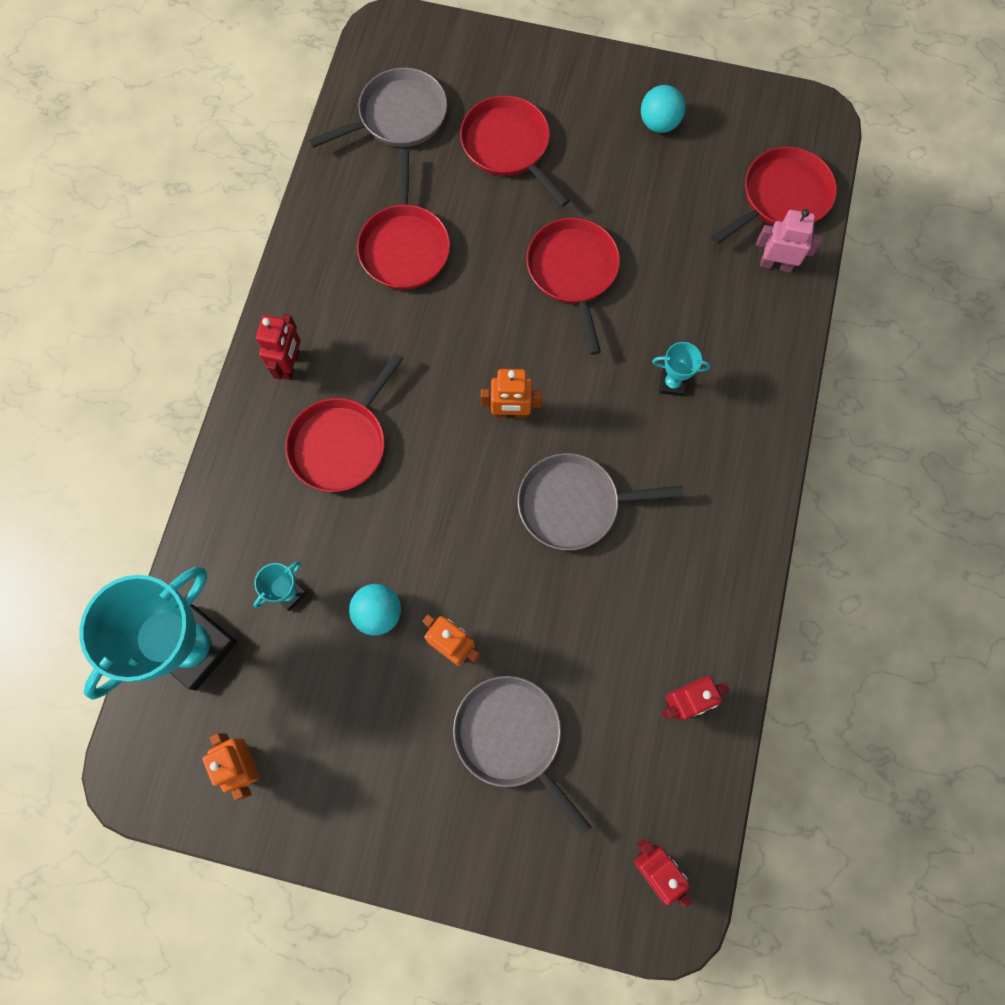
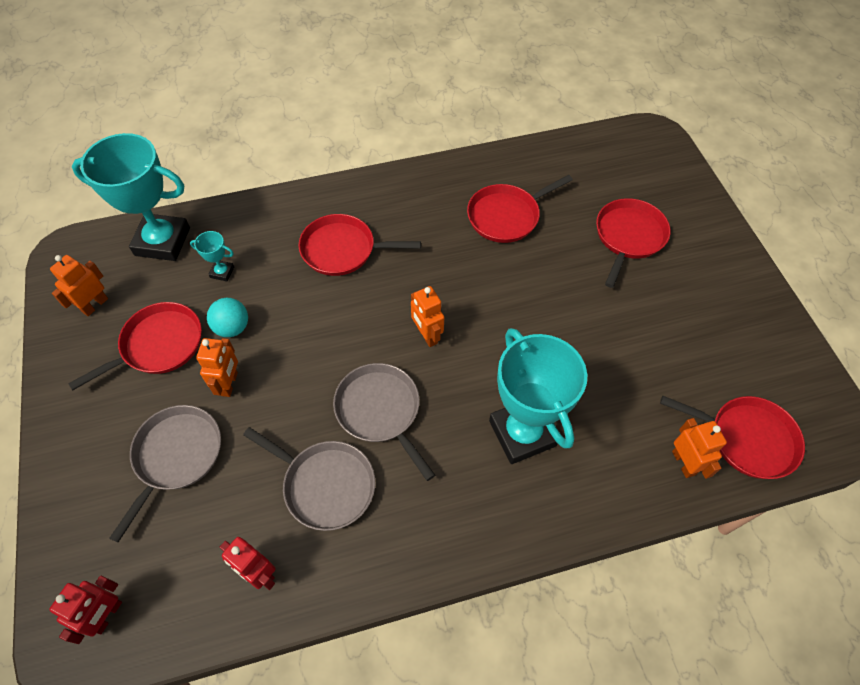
camera: 60 degrees right, 15 degrees down
(290, 364) = (380, 198): red robot -> none
(398, 116) = (597, 168): grey pan -> grey pan (325, 485)
(573, 272) = (564, 322): red pan -> red pan (159, 345)
(659, 123) = (731, 320): turquoise ball -> none
(672, 383) = (522, 433): turquoise trophy -> turquoise trophy, size x2.39
(775, 264) = (683, 463): pink robot -> orange robot

